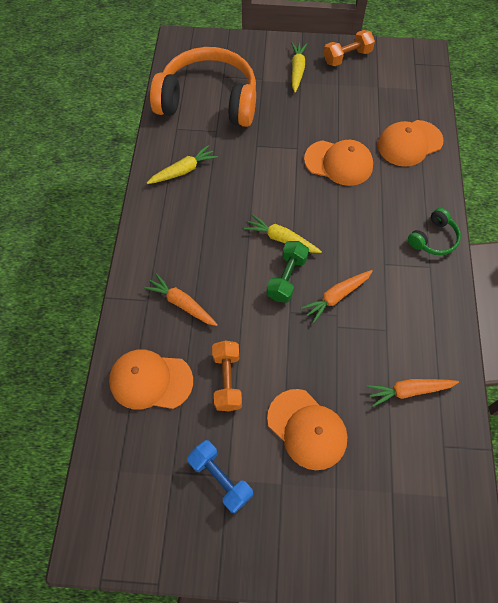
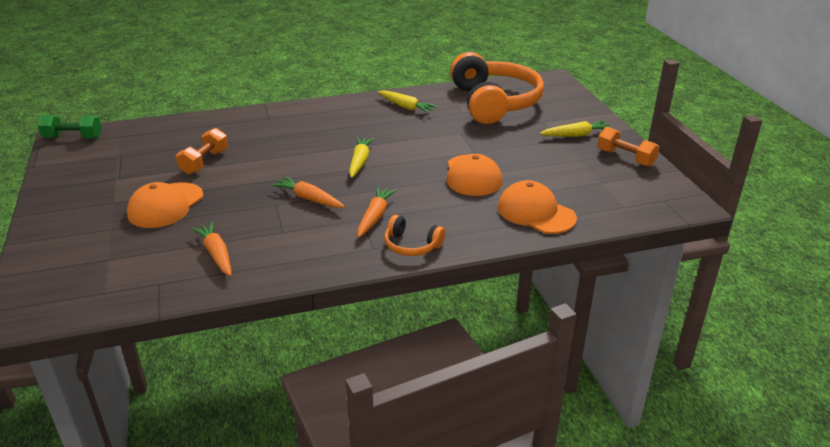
camera: 70 degrees right, 30 degrees down
(150, 380) = (196, 133): orange cap -> none
(182, 304) = (270, 131): orange carrot -> orange carrot (375, 217)
(220, 478) = (116, 175): blue dumbbell -> none
(227, 380) = (204, 162): orange dumbbell -> orange dumbbell turned 45 degrees counterclockwise
(287, 278) = (318, 171): green dumbbell -> green dumbbell (73, 138)
(433, 238) = (411, 245): green headphones -> orange headphones

